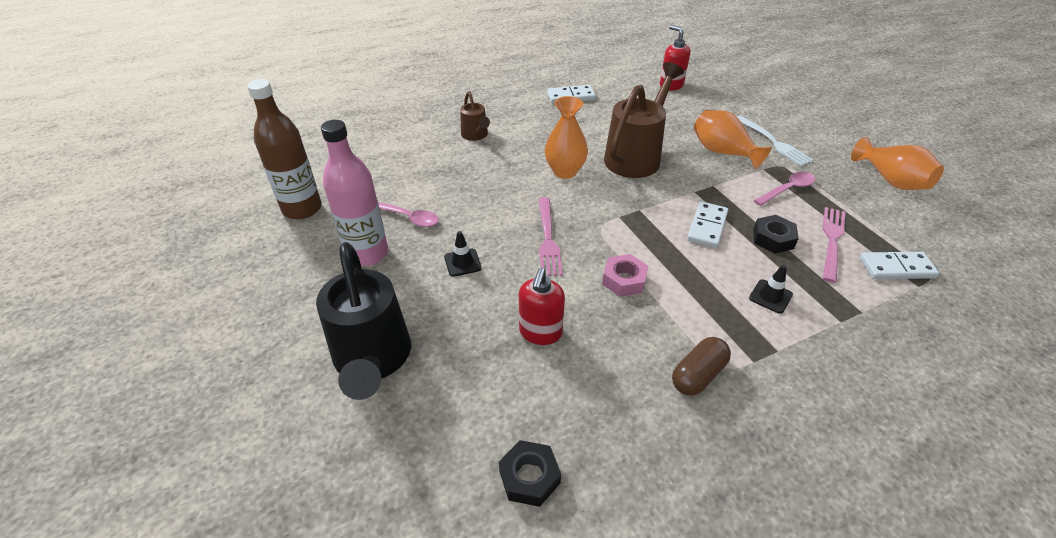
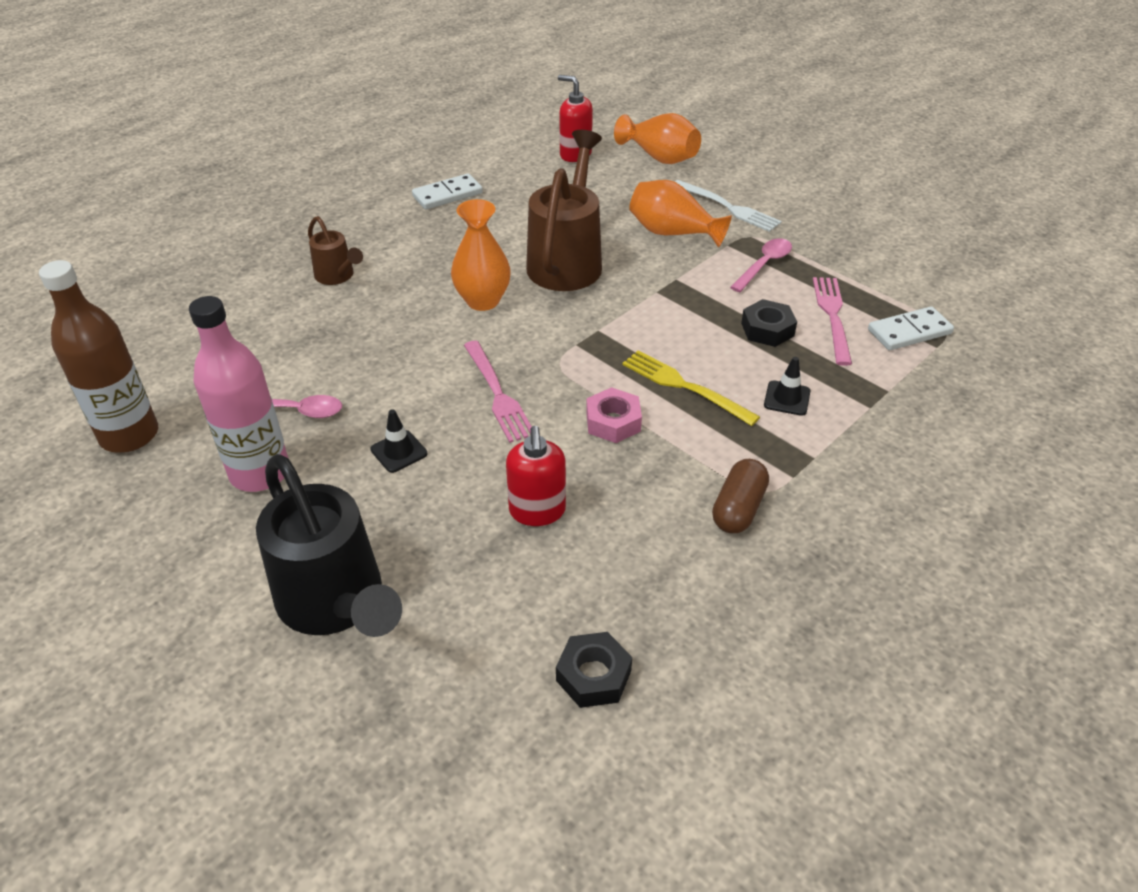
camera: 20 degrees left, 0 degrees up
(689, 266) = (684, 386): none -> yellow fork
(707, 227) = (687, 332): white domino -> none
(890, 180) = (874, 229): orange vase -> orange vase (659, 157)

